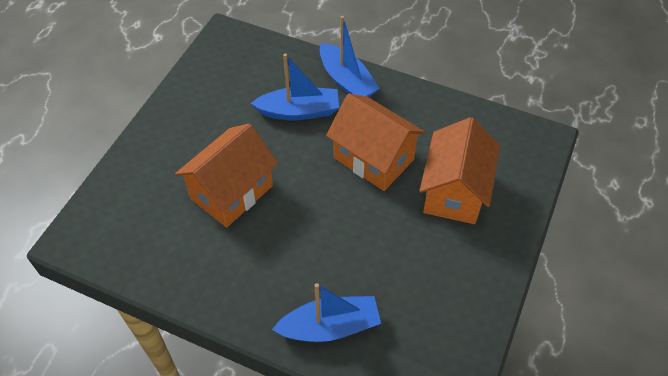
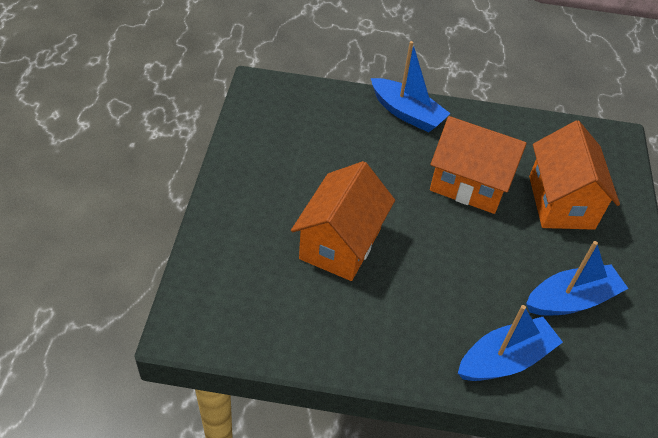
camera: 20 degrees left, 5 degrees down
(299, 111) = (372, 150): blue boat -> blue boat (571, 300)

